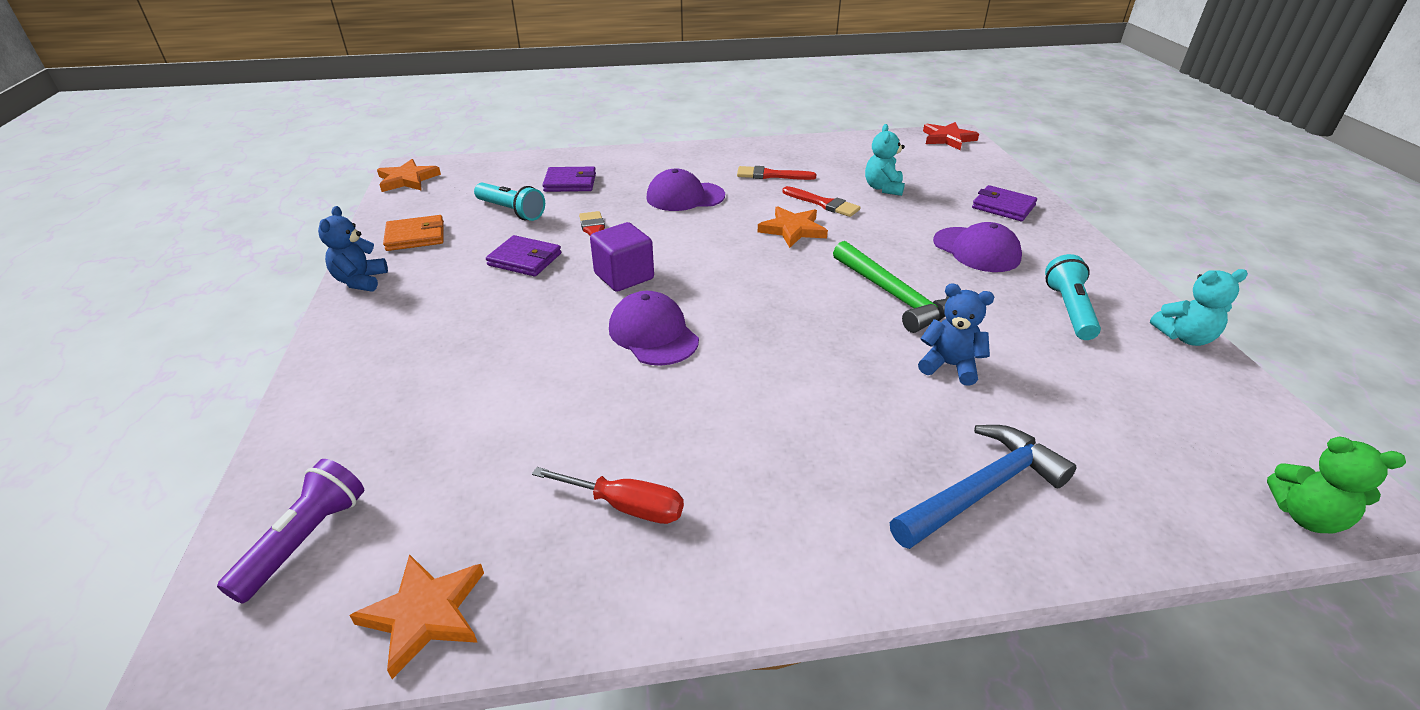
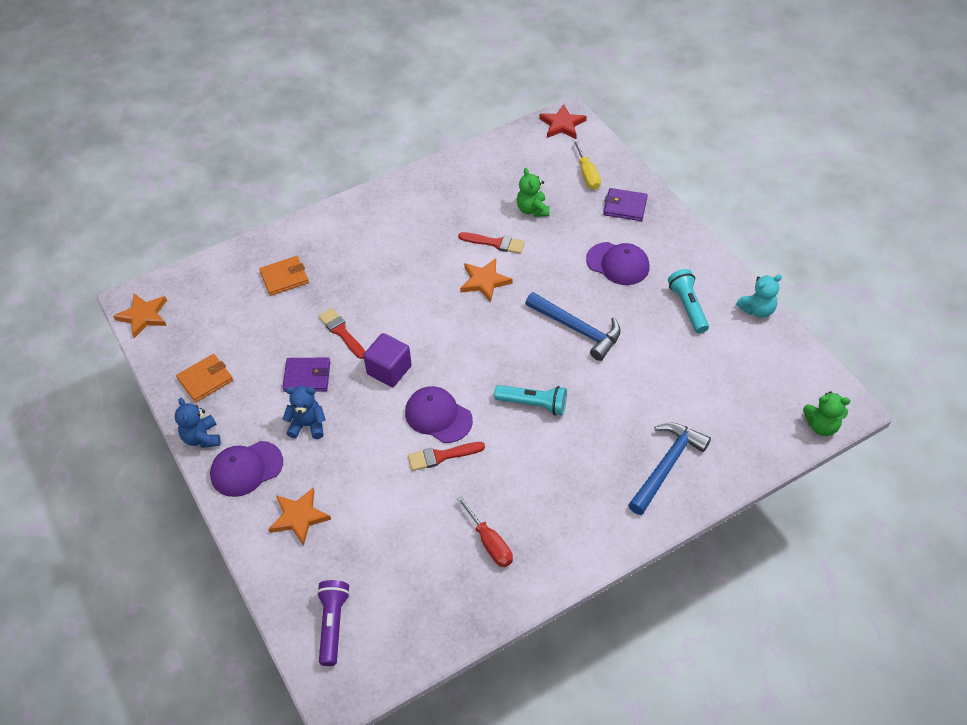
camera: 20 degrees left, 15 degrees up
(425, 614) = (425, 635): orange star -> orange star (299, 517)
(511, 211) = (260, 327): turquoise flashlight -> turquoise flashlight (533, 404)
(570, 183) = (284, 278): purple wallet -> orange wallet
(626, 506) = (489, 543): red screwdriver -> red screwdriver turned 60 degrees clockwise
(685, 197) = (386, 267): purple cap -> purple cap (246, 469)
(771, 175) = (440, 218): red brush -> red brush (441, 456)
(883, 188) = (532, 210): turquoise teddy bear -> green teddy bear
(894, 295) = (577, 329): green hammer -> blue hammer
(949, 366) = (628, 381): blue teddy bear -> blue teddy bear (307, 425)
(963, 175) = (587, 174): none -> yellow screwdriver

